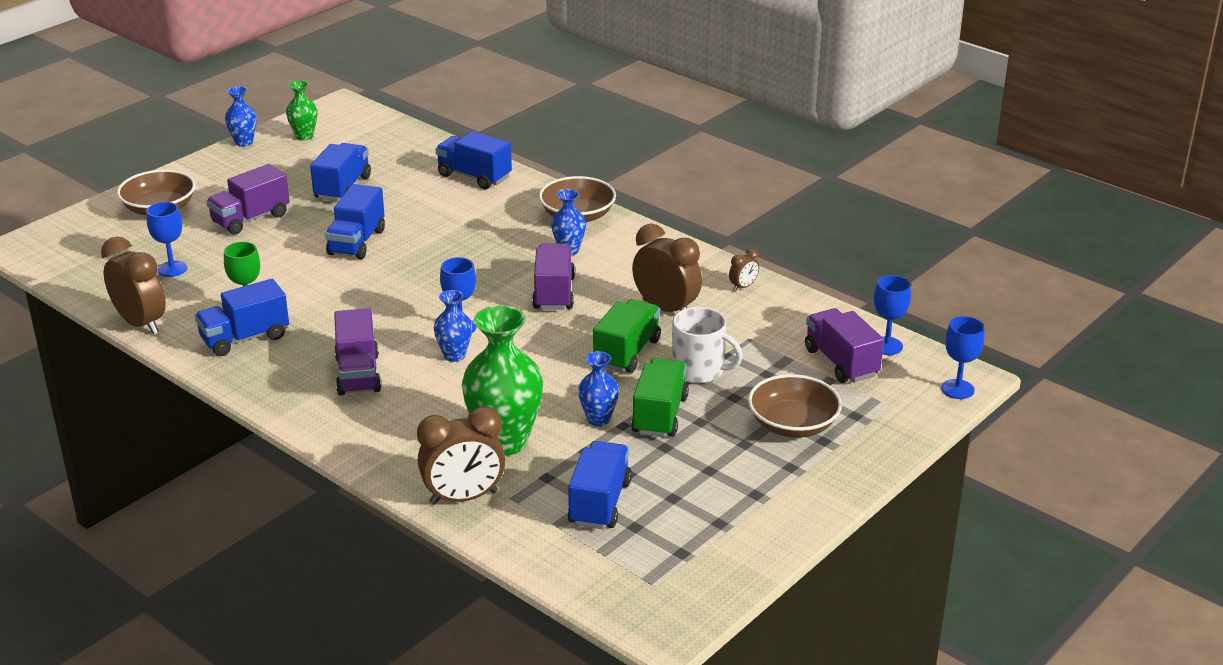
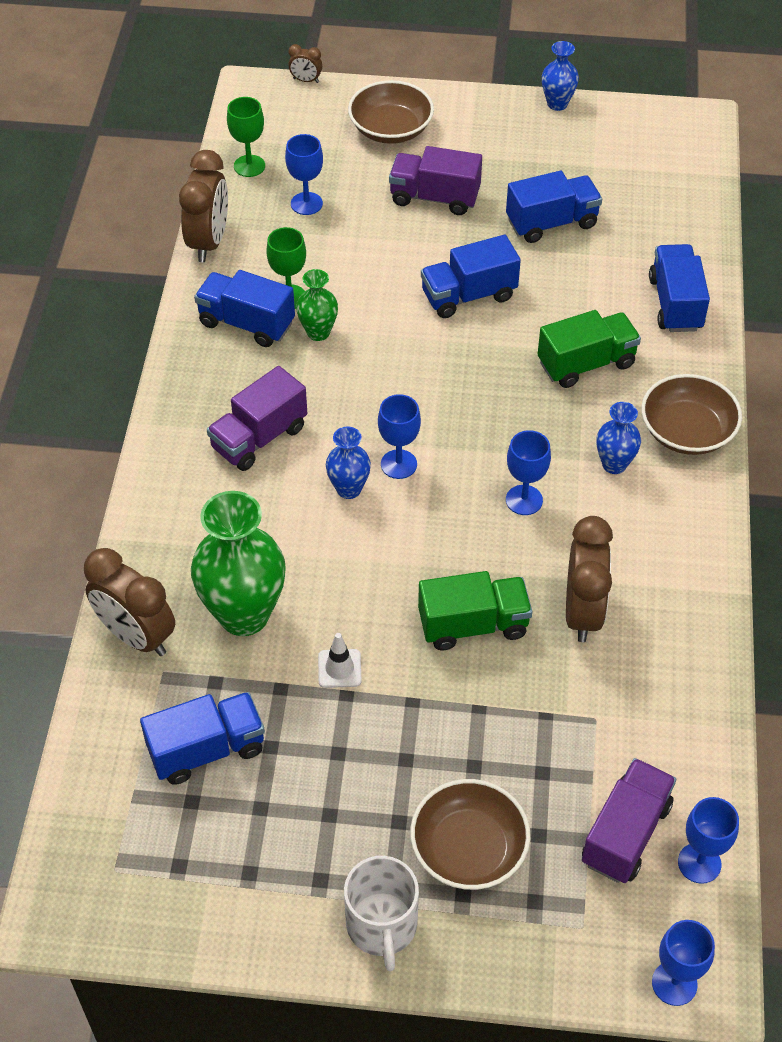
camera: 55 degrees right, 20 degrees up
(95, 277) = (249, 166): none -> green goblet
(304, 136) = (613, 135): green vase -> green vase (318, 332)
(553, 293) = (524, 500): purple truck -> blue goblet
(598, 419) = (339, 668): blue vase -> white traffic cone
(659, 415) = (388, 717): green truck -> green truck (586, 363)
(699, 370) = (496, 707): white mug -> white mug (381, 925)
(743, 287) = (691, 657): brown clock -> brown clock (306, 80)

